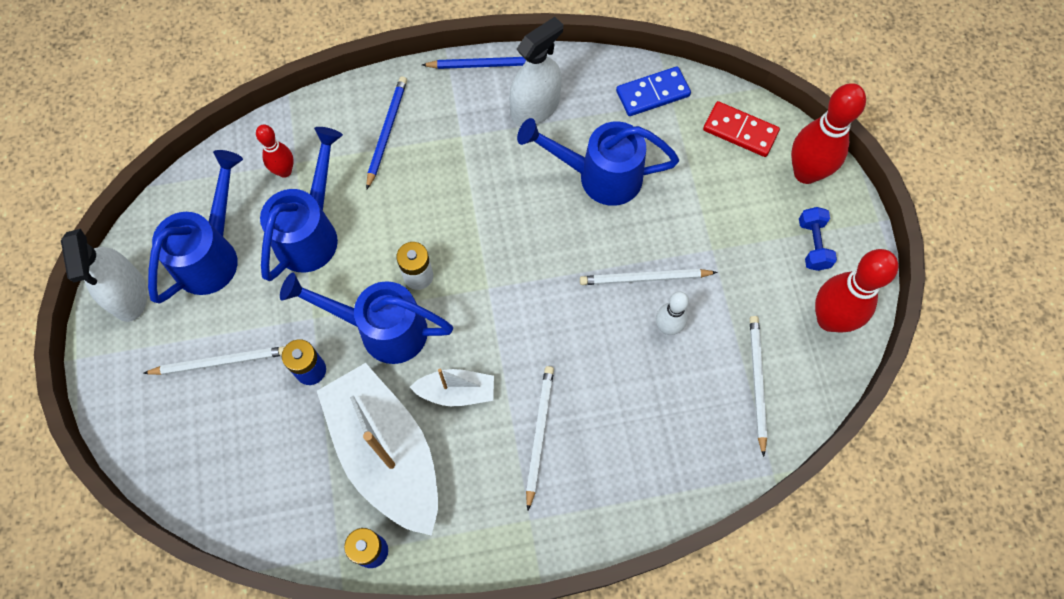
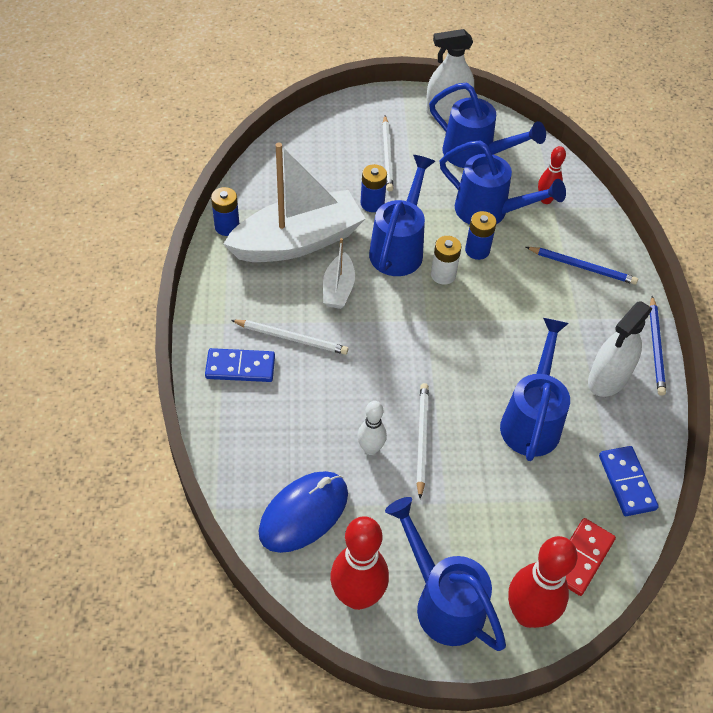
camera: 95 degrees right, 15 degrees down
(375, 241) = (477, 250): none -> blue battery
(535, 108) = (608, 378): white spray bottle -> white spray bottle turned 75 degrees clockwise
(590, 486) = (240, 367): none -> blue domino
(757, 383) = (303, 513): white pencil -> blue mouse
(813, 244) = (442, 600): blue dumbbell -> blue watering can

